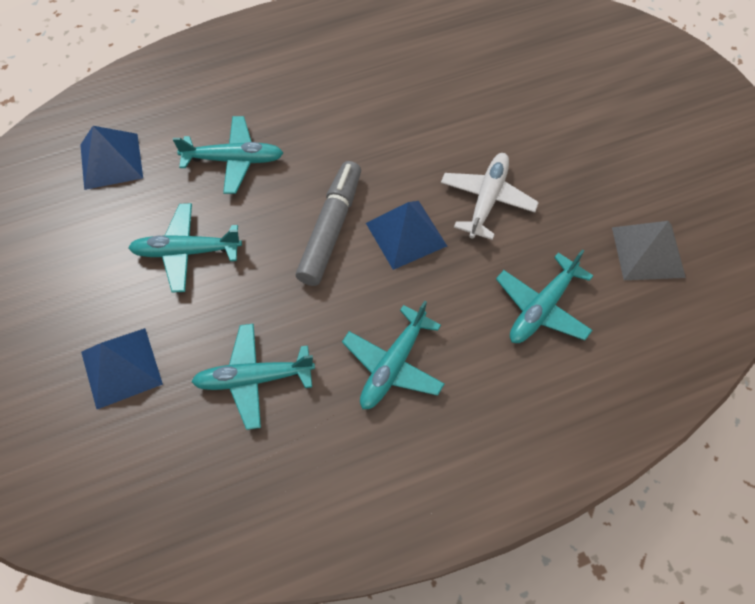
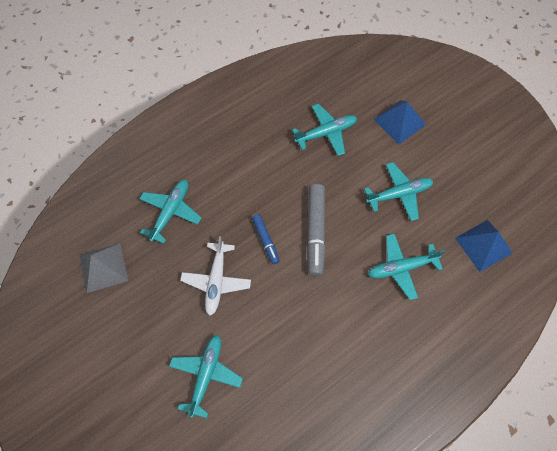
camera: 165 degrees right, 5 degrees up
(393, 365) = (252, 157): turquoise plane -> turquoise plane (206, 374)
(406, 234) = (265, 240): blue pyramid -> blue marker

